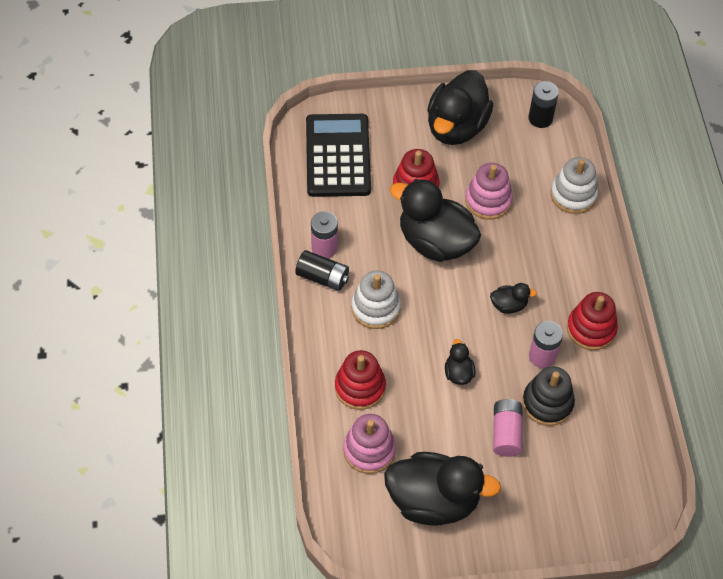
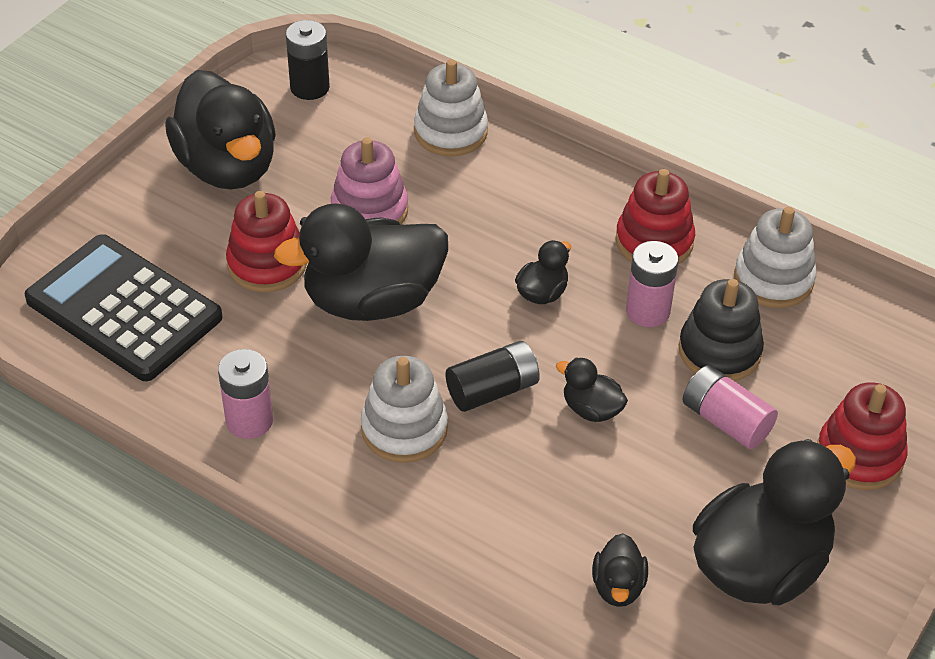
camera: 50 degrees left, 10 degrees down
(322, 277) = (293, 454): black battery -> black battery (492, 390)
(360, 387) = (509, 530): red stacking toy -> red stacking toy (859, 455)
(369, 450) = (618, 586): pink stacking toy -> black duck
(619, 397) = (773, 279): none -> white stacking toy

